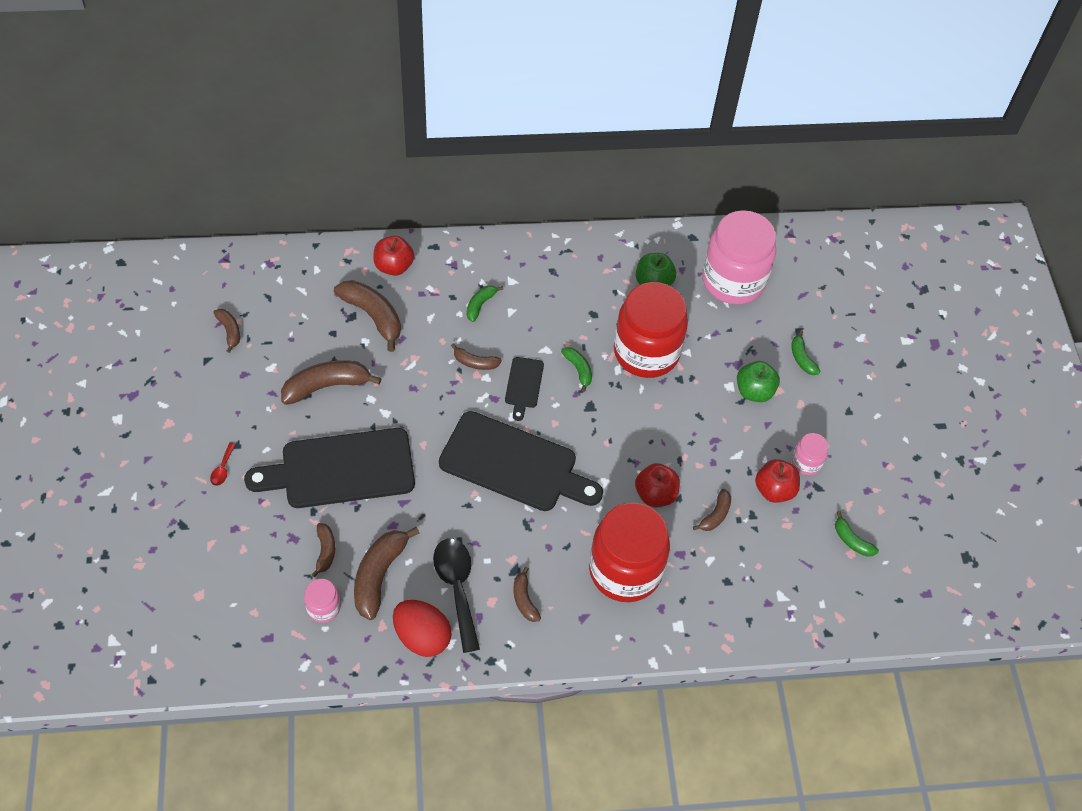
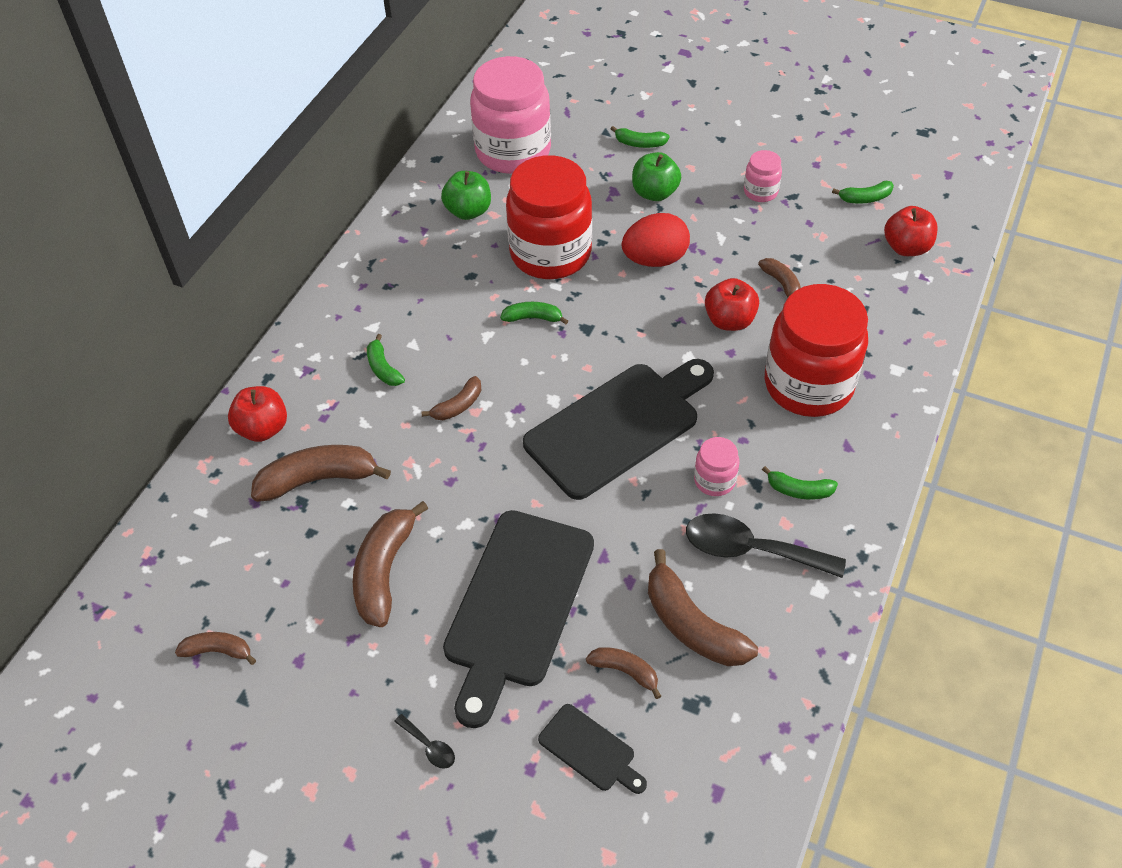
camera: 55 degrees left, 5 degrees down
(223, 469) = (429, 746): red spoon -> black spoon
(323, 608) = (706, 706): pink jar -> pink jar (714, 480)
(422, 637) = (799, 613): red egg -> red egg (655, 259)
(524, 385) = (520, 374): black cutting board -> black cutting board (590, 750)
(524, 599) = (799, 490): brown banana -> green banana
(774, 490) = (778, 228): red apple -> red apple (906, 248)

